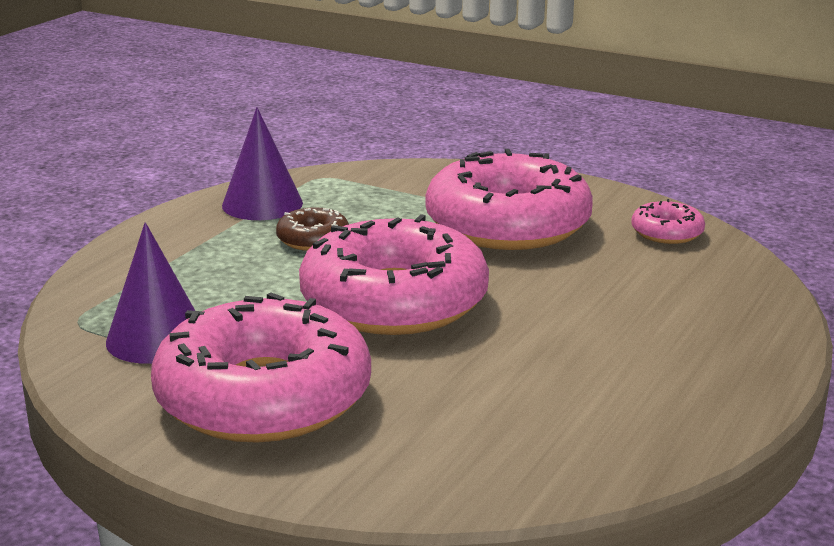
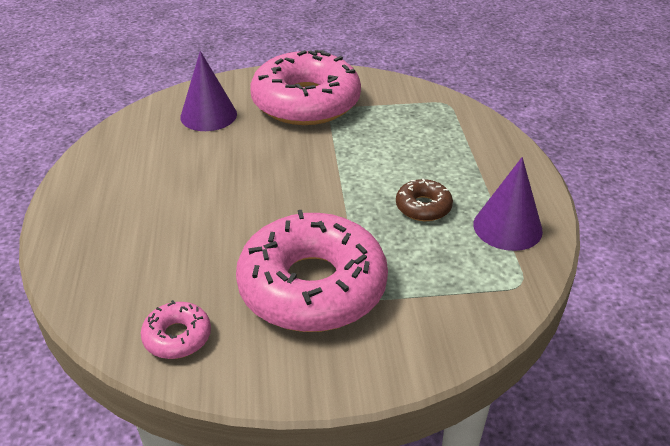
camera: 145 degrees right, 15 degrees up
(156, 338) = (395, 109): purple cone -> purple cone (208, 115)
(394, 301) = (311, 177): pink donut -> none

